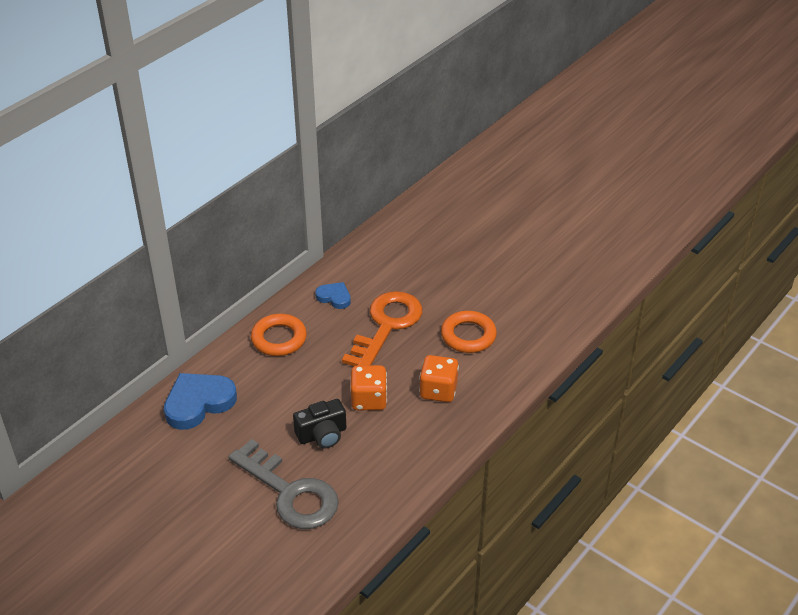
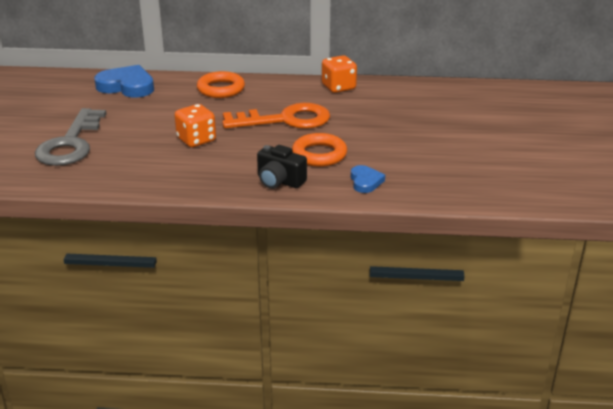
camera: 55 degrees right, 10 degrees down
(322, 435) = (140, 135): black camera -> black camera (279, 181)
(334, 297) = (290, 92): blue heart -> blue heart (365, 181)
(438, 391) = (239, 163): orange dice -> orange dice (338, 87)

